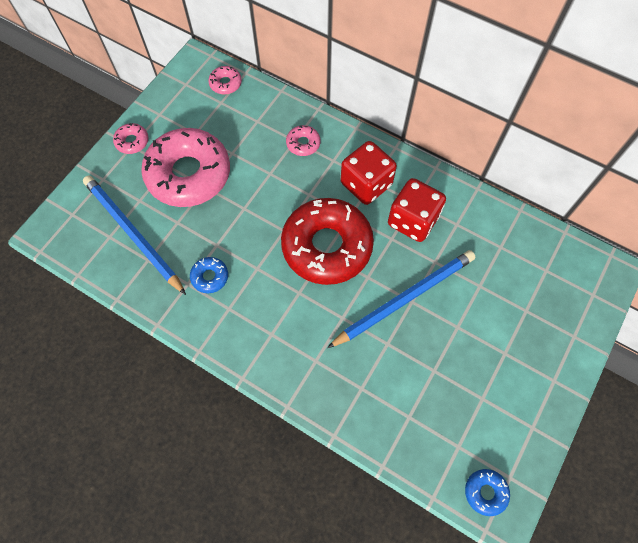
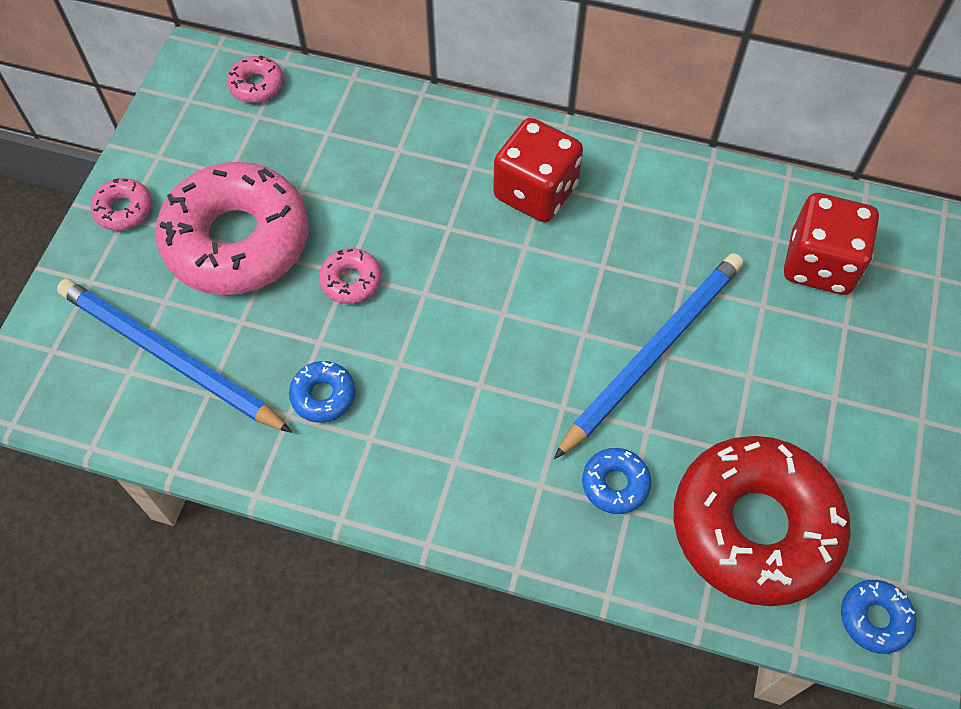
camera: 15 degrees left, 5 degrees down
(303, 144) = (414, 151): pink donut -> pink donut (351, 281)
(327, 246) = (502, 301): red donut -> red donut (754, 526)
(358, 371) = (615, 484): none -> blue donut
(412, 220) = (627, 231): red dice -> red dice (819, 264)

